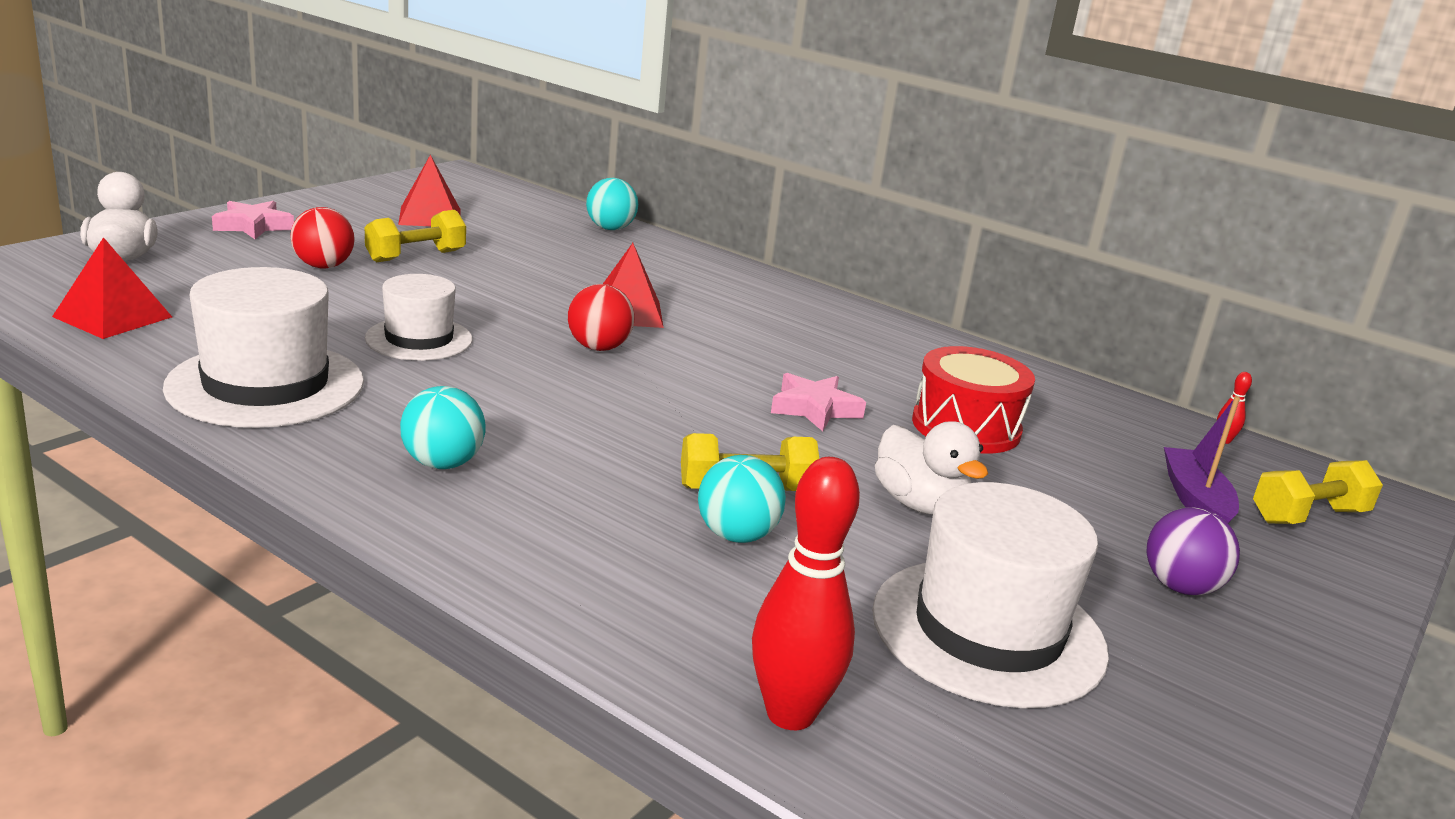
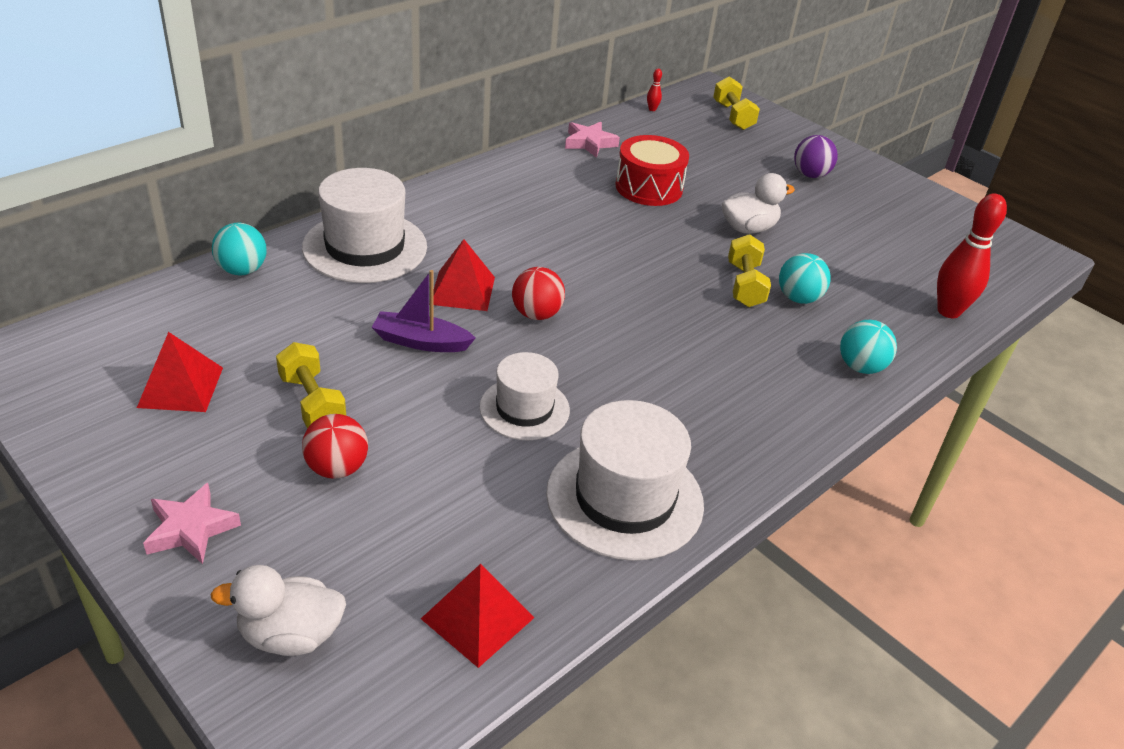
camera: 80 degrees left, 15 degrees up
(442, 463) = (738, 406): turquoise ball -> turquoise ball (860, 367)
(814, 408) = (631, 237): pink star -> pink star (589, 143)
(988, 631) = (865, 239): white hat -> white hat (365, 247)
(1195, 500) = (724, 142): purple boat -> purple boat (421, 342)

